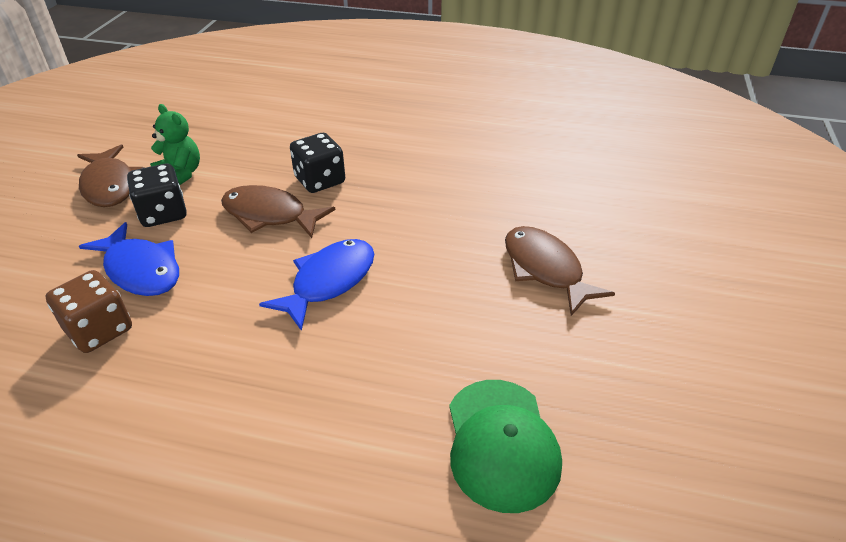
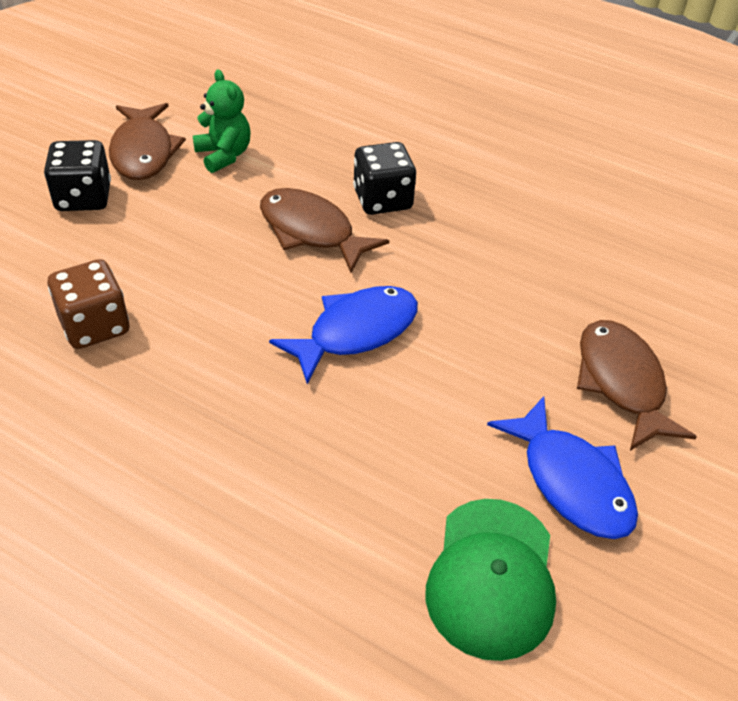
camera: 15 degrees right, 5 degrees up
(141, 270) = (153, 265): blue fish -> blue fish (571, 481)
(163, 213) = (193, 201): black dice -> black dice (83, 197)

